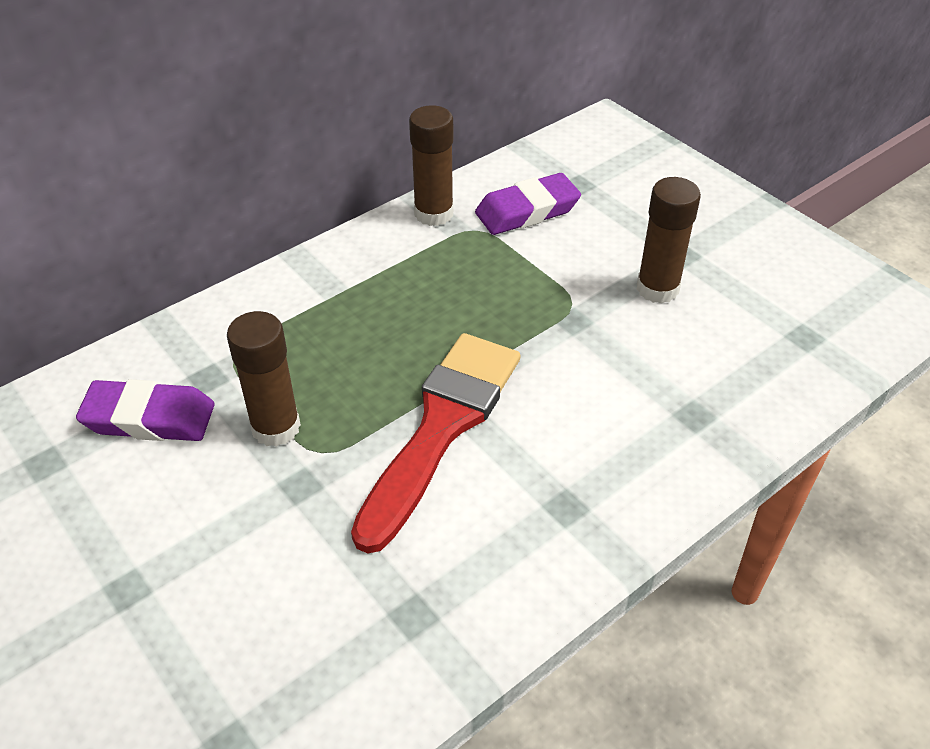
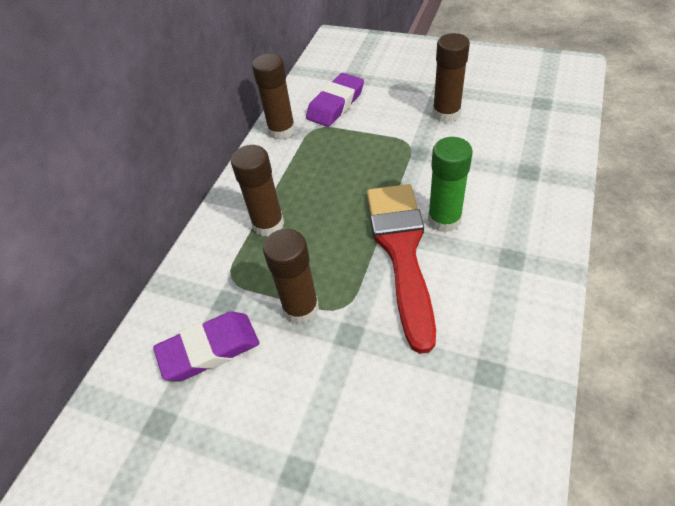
camera: 25 degrees left, 5 degrees up
(322, 317) = (268, 224): none -> brown glue stick
(527, 417) = (444, 220): none -> green glue stick

